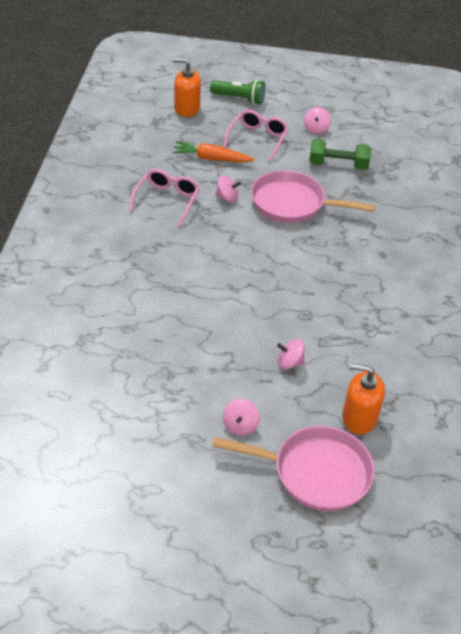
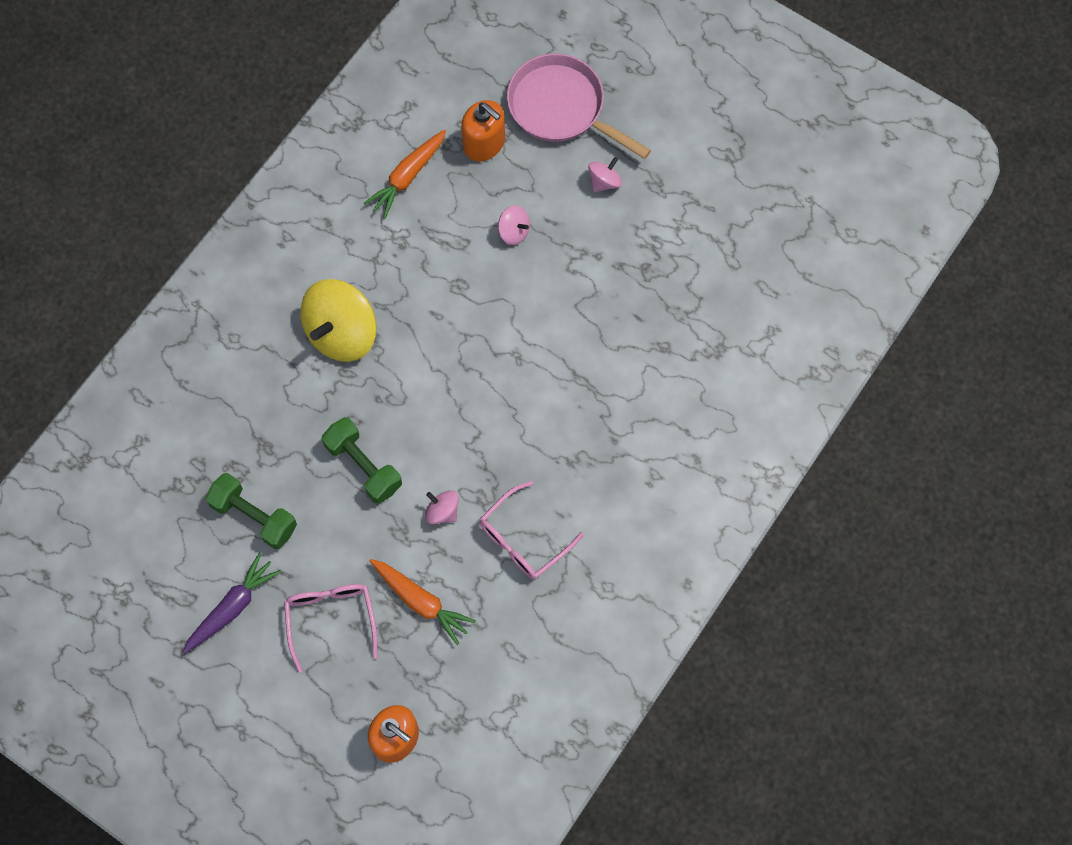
camera: 150 degrees left, 25 degrees up
(239, 99) = (302, 731): green flashlight -> none
(257, 139) = (331, 619): pink glasses -> pink glasses turned 120 degrees clockwise
(292, 204) = (363, 466): pink pan -> green dumbbell
(316, 129) = (232, 607): pink spinning top -> purple carrot
(363, 262) = (342, 333): none -> yellow spinning top
(399, 371) = (407, 177): none -> orange carrot

